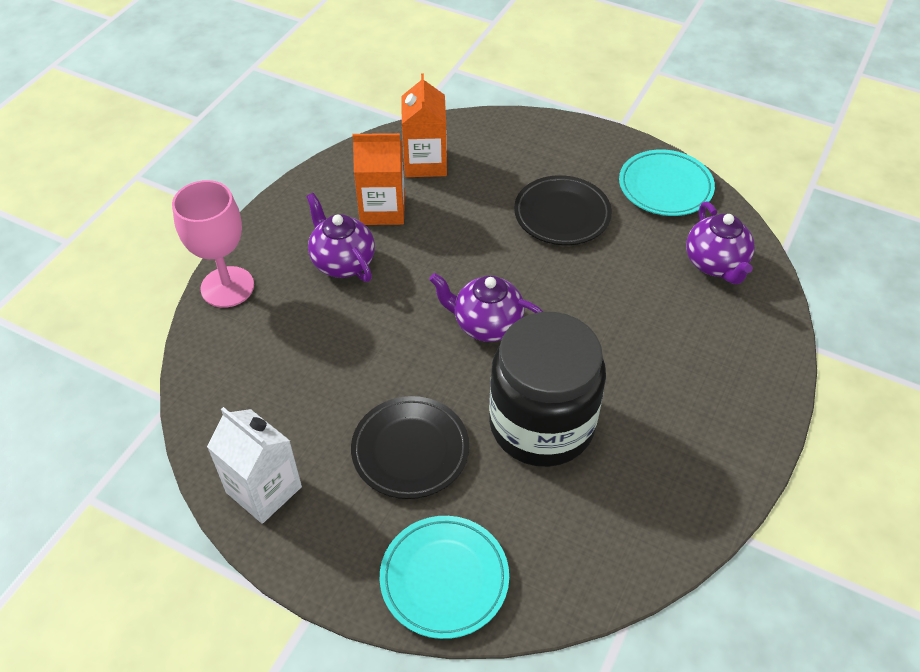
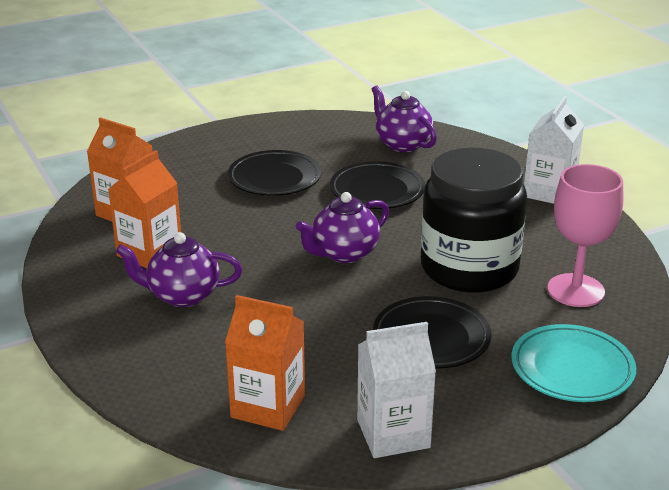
camera: 55 degrees left, 20 degrees down
(227, 287) = (122, 371): pink goblet -> pink goblet (575, 290)
(244, 393) = (268, 406): none -> orange carton
(611, 291) = (377, 191): none -> black plate
(665, 187) = (306, 130): turquoise plate -> none
(715, 264) = (402, 144): purple teapot -> purple teapot turned 150 degrees counterclockwise
(744, 422) = (549, 192): none -> white carton

